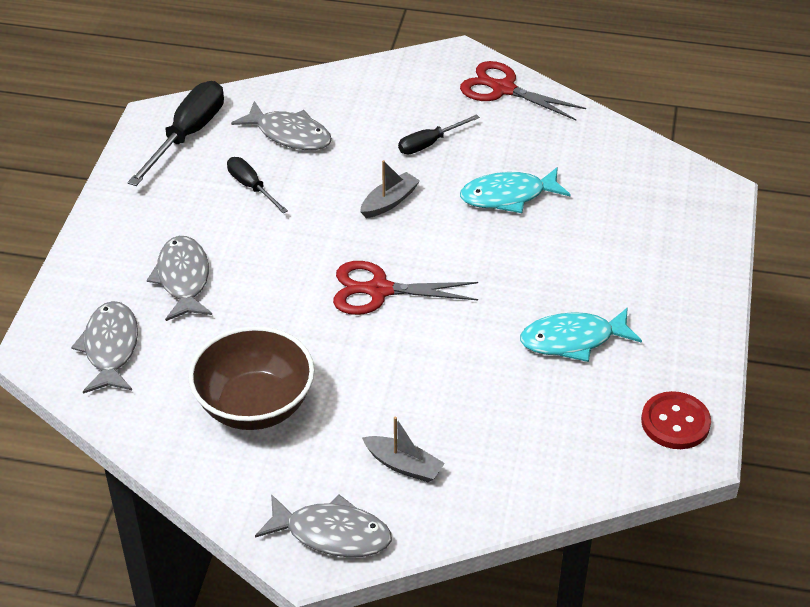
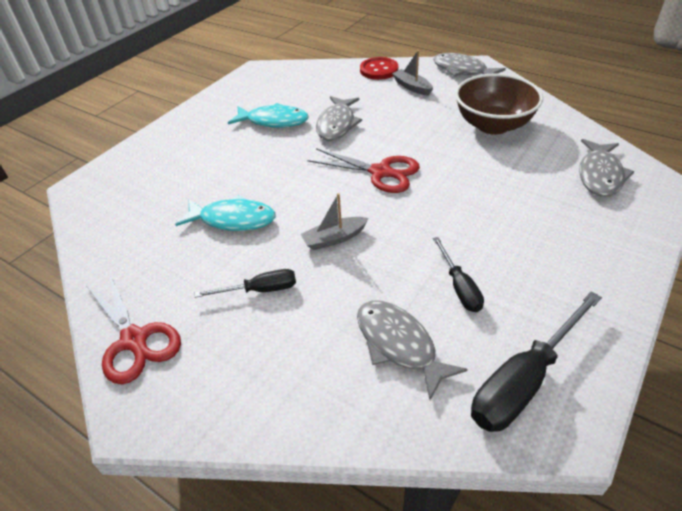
camera: 155 degrees left, 0 degrees up
(183, 279) = (538, 213): grey fish -> grey fish (337, 124)
(675, 422) = (255, 80): red button -> red button (379, 70)

